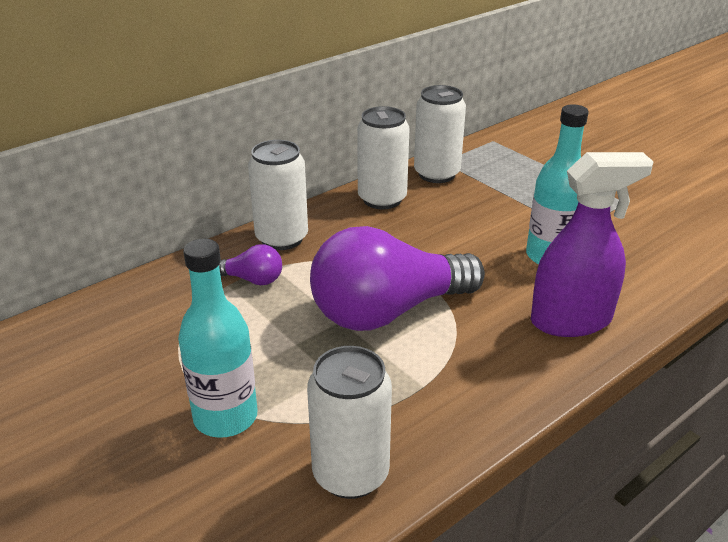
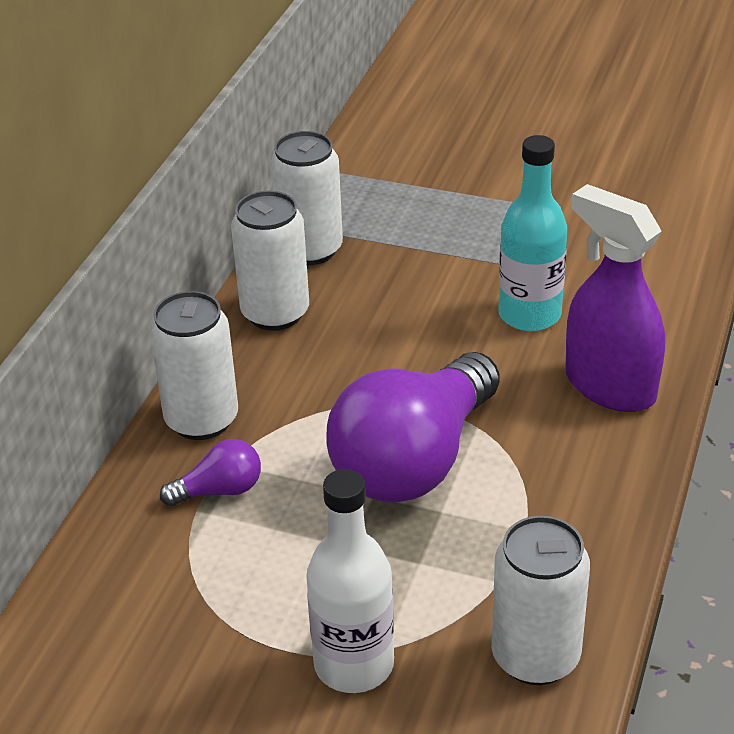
camera: 30 degrees left, 5 degrees up
(225, 417) = (354, 664): turquoise bottle -> white bottle
(571, 320) = (609, 386): purple spray bottle -> purple spray bottle turned 90 degrees counterclockwise

